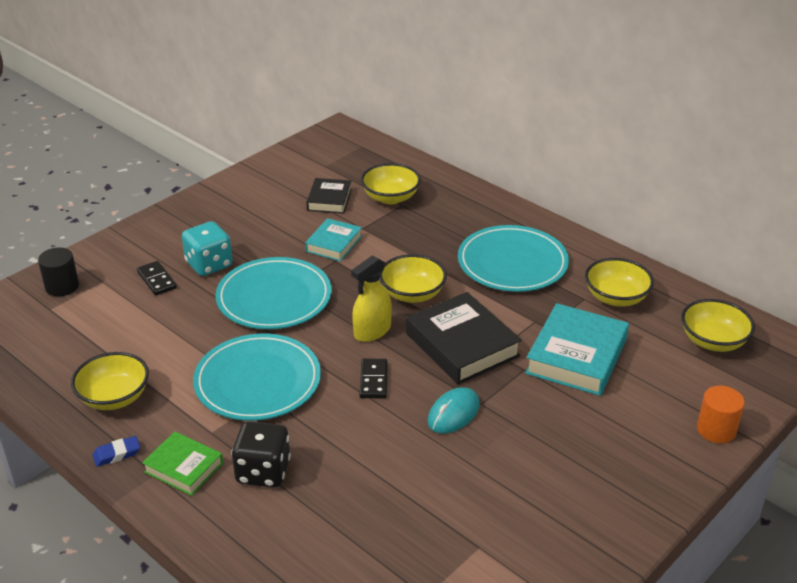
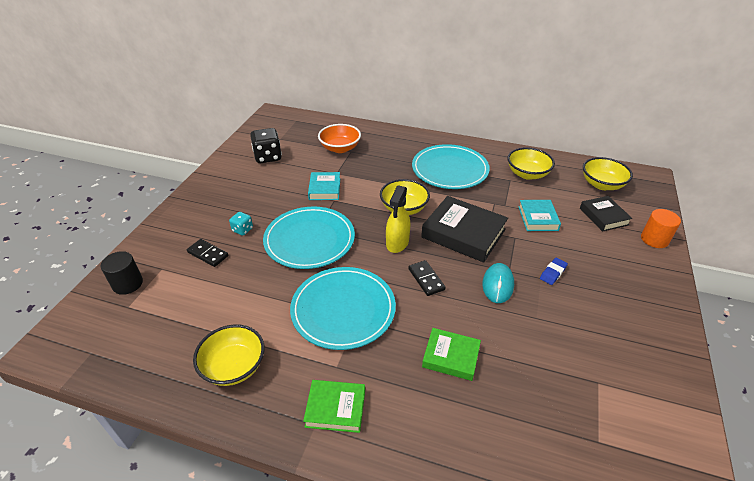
camera: 25 degrees left, 5 degrees up
(117, 454) = (269, 419): blue eraser -> blue eraser (553, 273)
(209, 265) = (242, 230): turquoise dice -> turquoise dice, size x0.54
(263, 472) = (401, 385): black dice -> black dice (268, 157)
(329, 200) = (299, 160): black book -> black book (603, 216)
(336, 465) = (451, 357): none -> green book
(390, 197) = (340, 148): yellow bowl -> orange bowl
(577, 356) = (538, 218): turquoise book -> turquoise book, size x0.58

